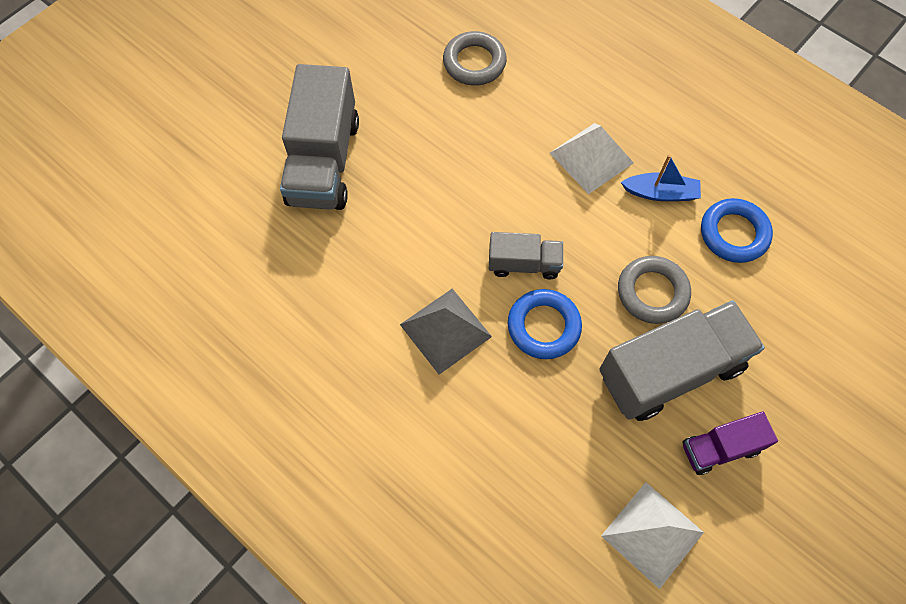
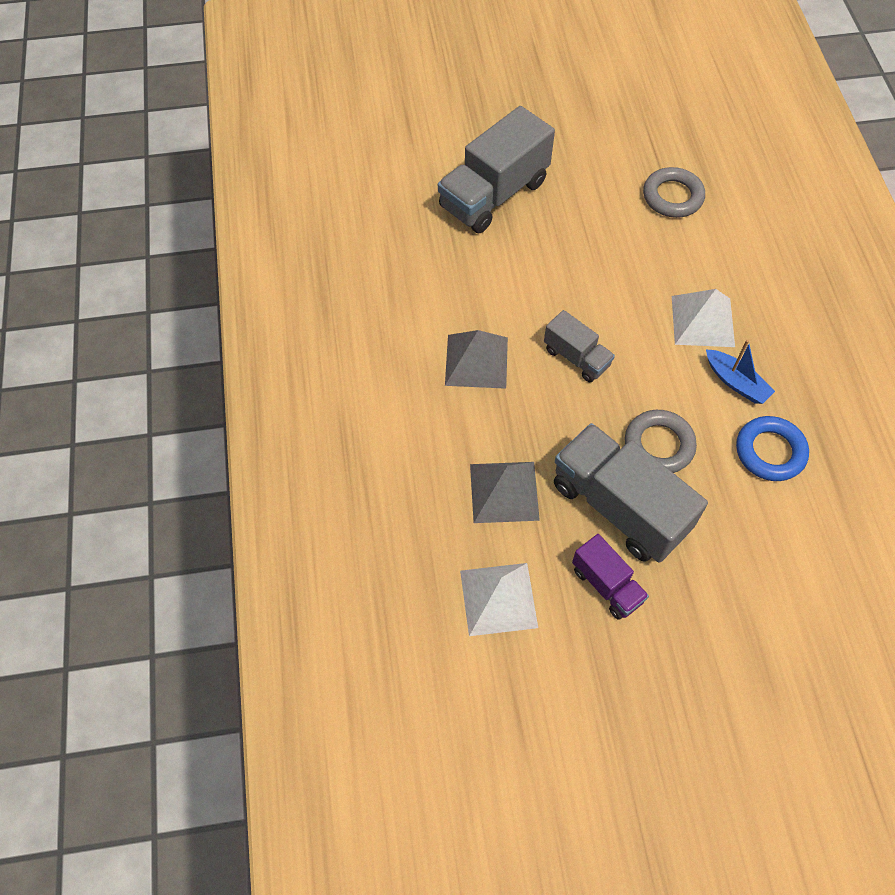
camera: 40 degrees right, 5 degrees down
(543, 326) = (550, 408): blue ring -> none
(572, 433) = (504, 491): none -> grey pyramid
(670, 371) = (619, 507): grey truck -> grey truck turned 150 degrees counterclockwise
(720, 448) = (606, 585): purple truck -> purple truck turned 150 degrees counterclockwise

